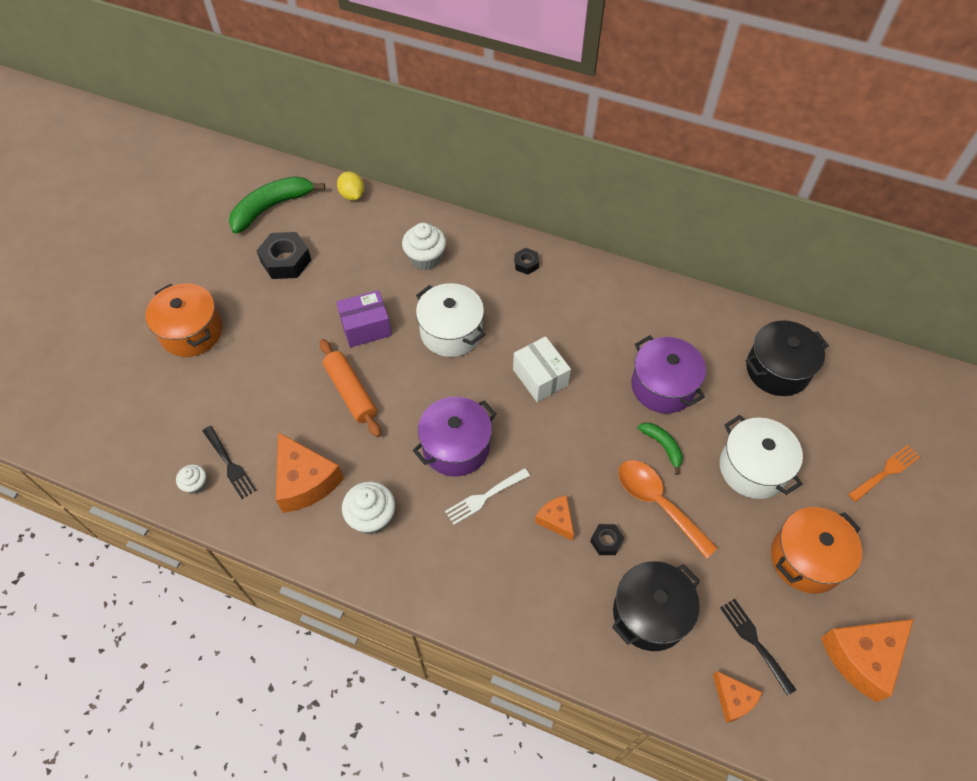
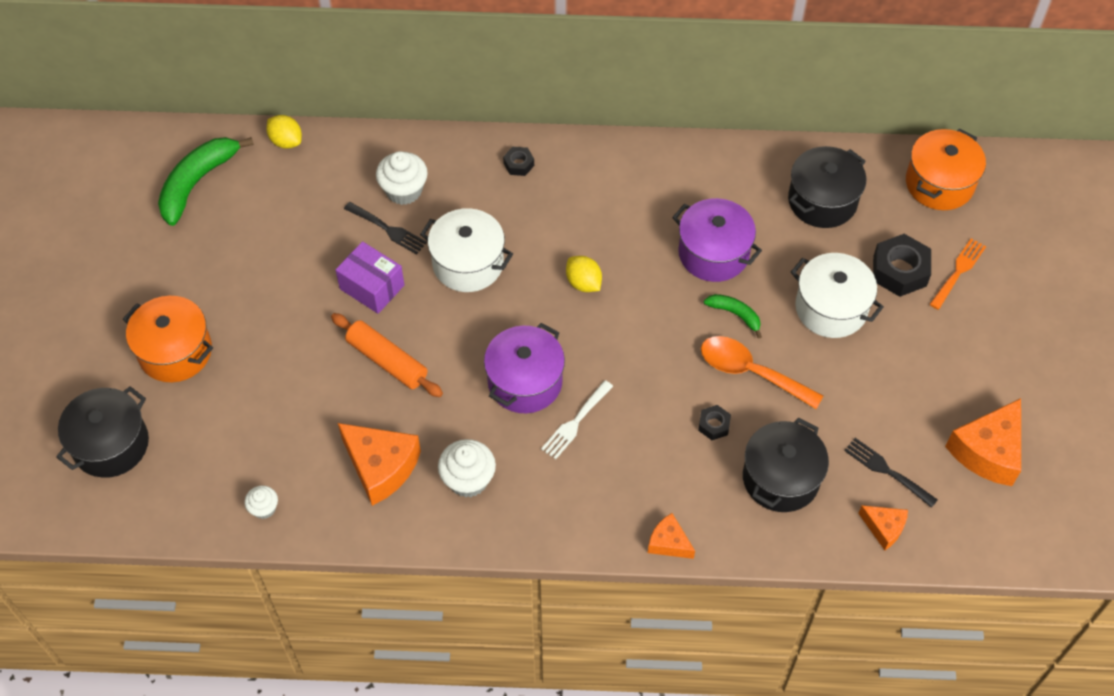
camera: 20 degrees left, 0 degrees up
(107, 390) = (111, 444): none -> black pot
(229, 464) = (290, 476): black fork -> black fork (387, 229)
(286, 261) = (245, 240): black nut -> black nut (899, 271)
(366, 327) = (372, 287): purple box -> purple box turned 75 degrees clockwise
(540, 377) = (583, 283): white box -> yellow lemon
(556, 520) = (656, 421): orange cheese -> orange cheese (668, 543)
(806, 559) = (909, 379): orange pot -> orange pot (939, 183)

